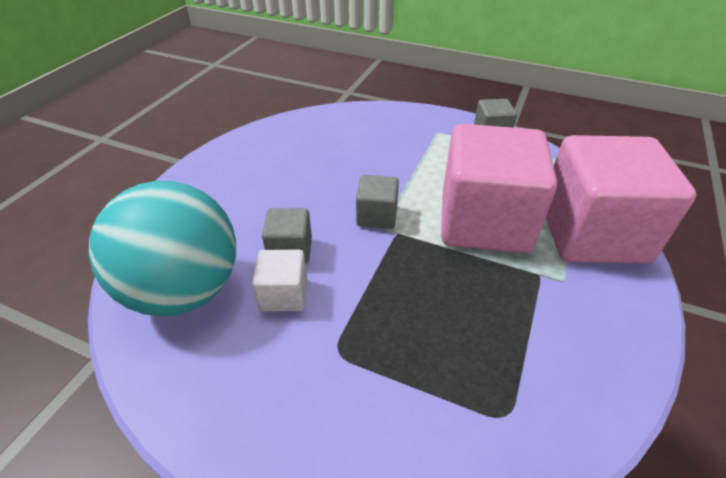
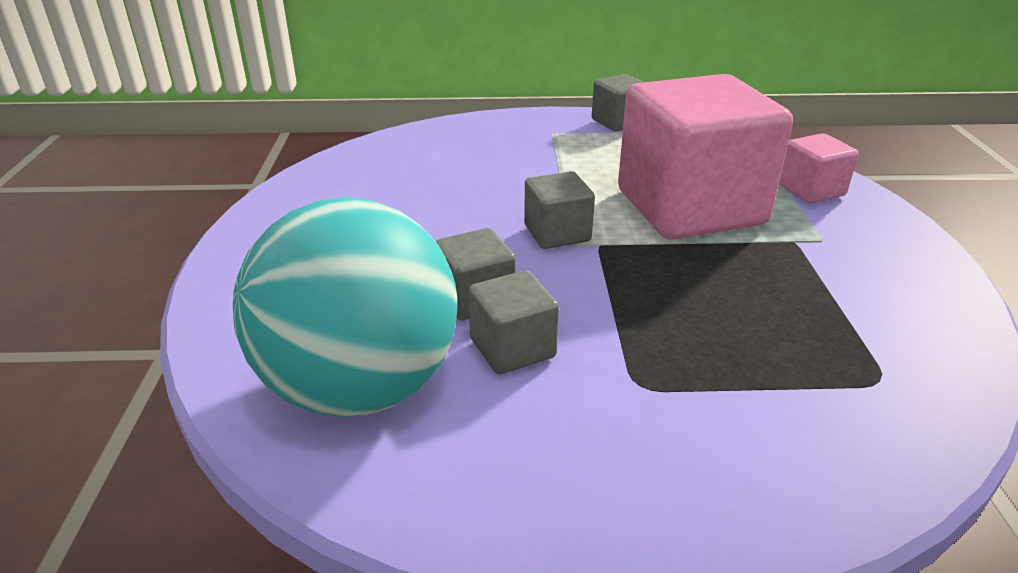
camera: 25 degrees left, 10 degrees down
(283, 294) = (512, 348): white cube -> grey cube
(592, 233) = (811, 190): pink cube -> pink cube, size x0.44

